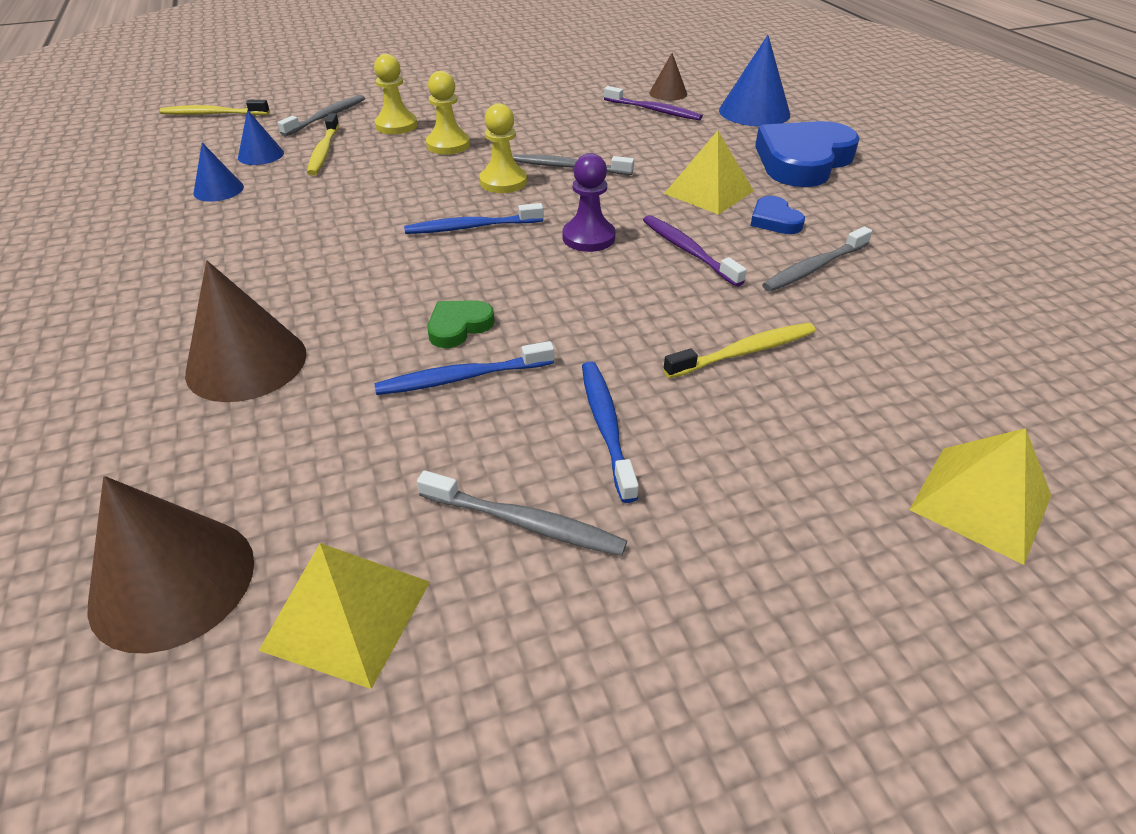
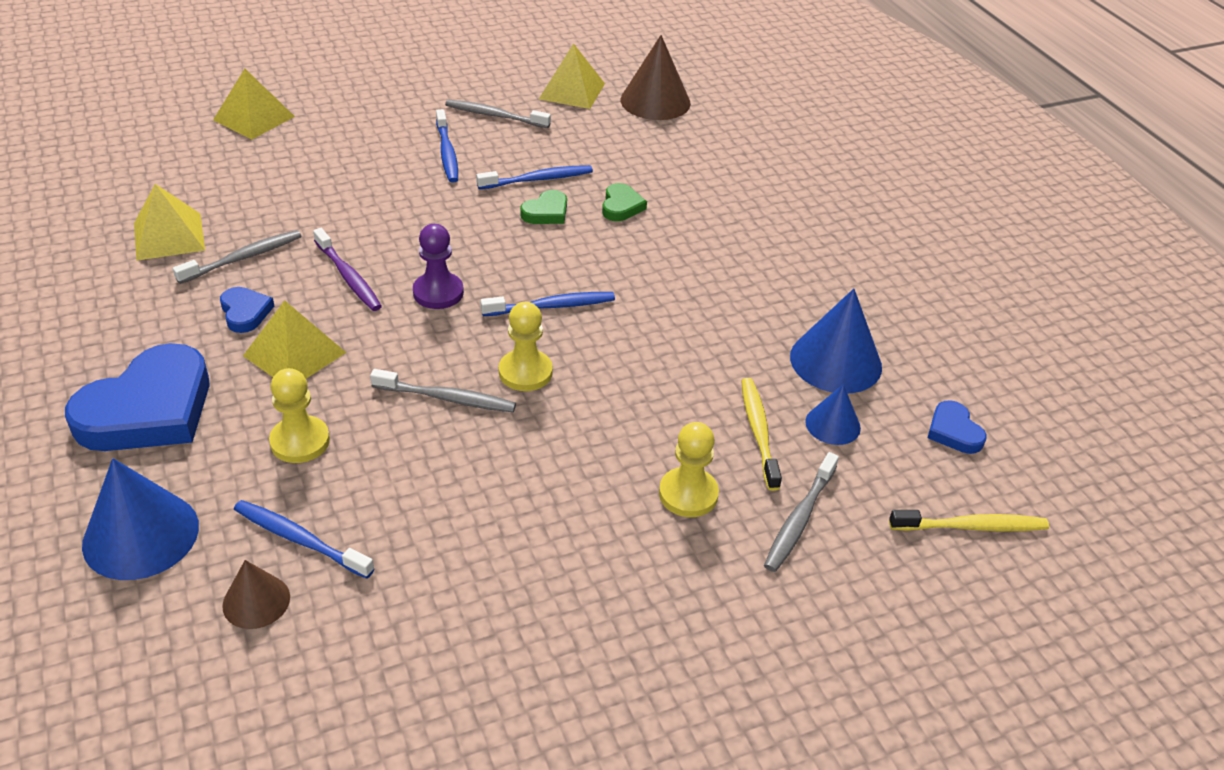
camera: 175 degrees right, 0 degrees up
(166, 152) = (954, 431): none -> blue heart
(218, 190) = (835, 361): blue cone -> blue cone, size x1.77
(246, 363) = (685, 190): brown cone -> none
(353, 337) = (621, 206): none -> green heart
(448, 145) = (604, 446): yellow pawn -> yellow pawn (300, 441)
(654, 110) = (300, 539): purple toothbrush -> blue toothbrush
(744, 352) = (341, 192): yellow toothbrush -> none
(919, 289) = (169, 236): none -> yellow pyramid

